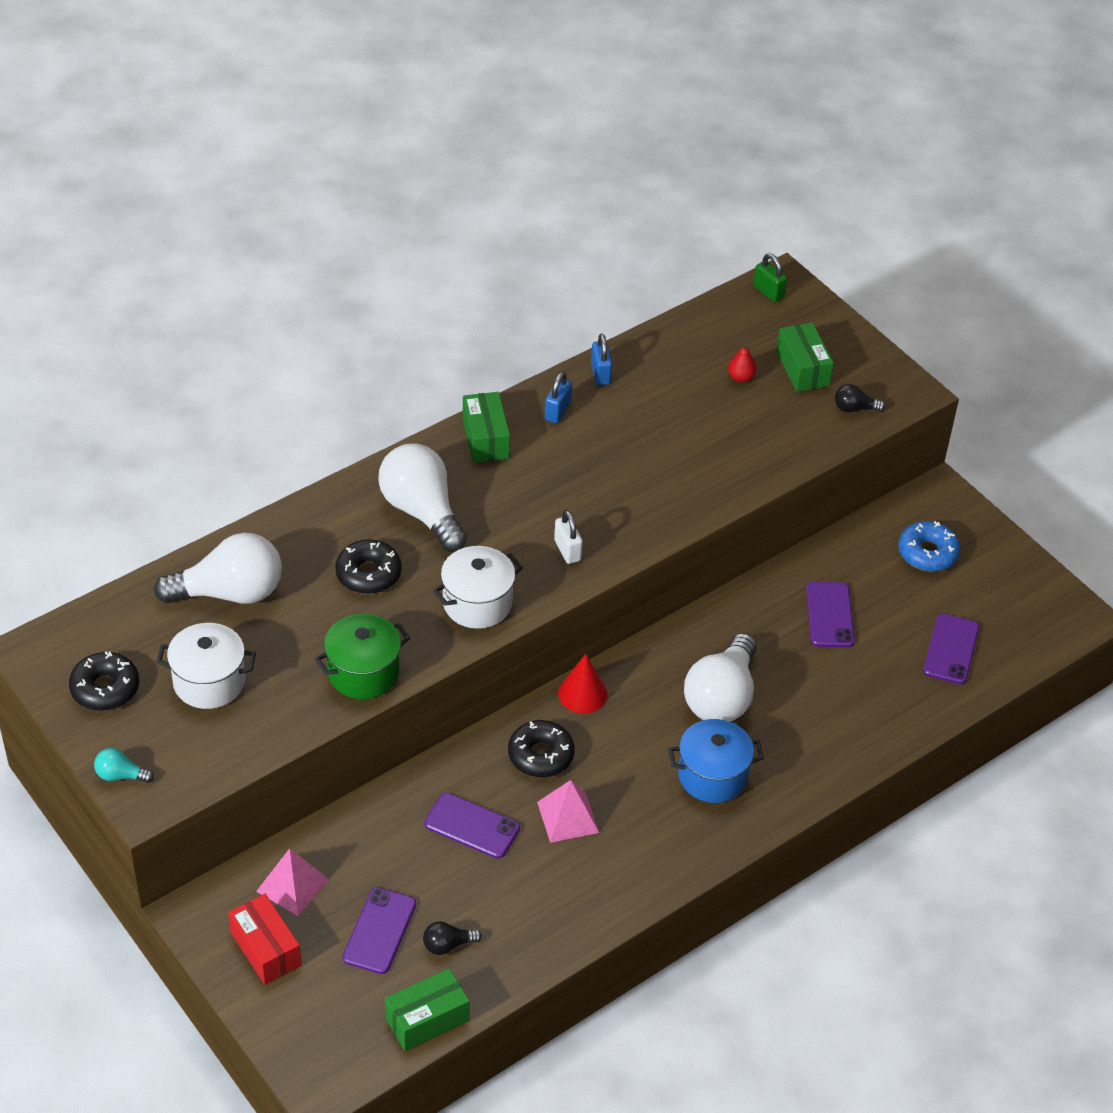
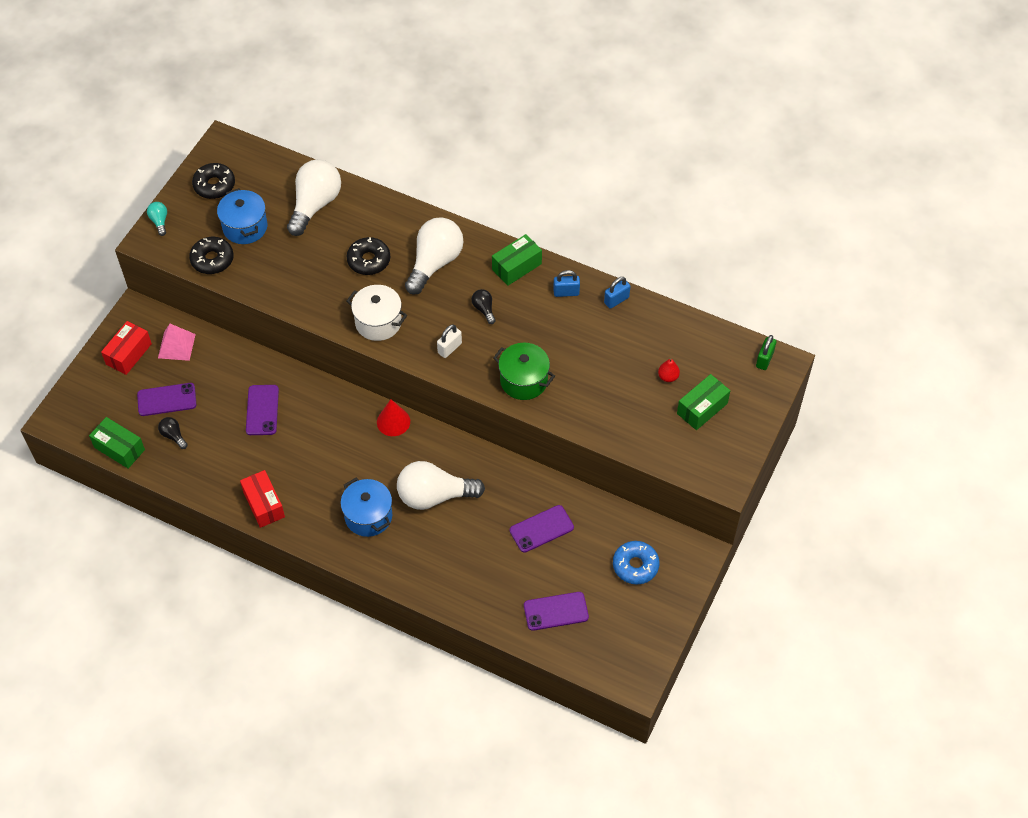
camera: 65 degrees right, 10 degrees up
(209, 682) = (245, 227): white pot -> blue pot
(230, 593) = (315, 205): white light bulb -> white light bulb turned 120 degrees counterclockwise
(363, 672) = (292, 292): green pot -> green pot (524, 380)
(540, 755) = (333, 421): black donut -> black donut (212, 260)
(568, 817) = (295, 454): pink pyramid -> none
(627, 881) = (264, 504): none -> red box
(854, 408) = (684, 453): black light bulb -> black light bulb (484, 309)

